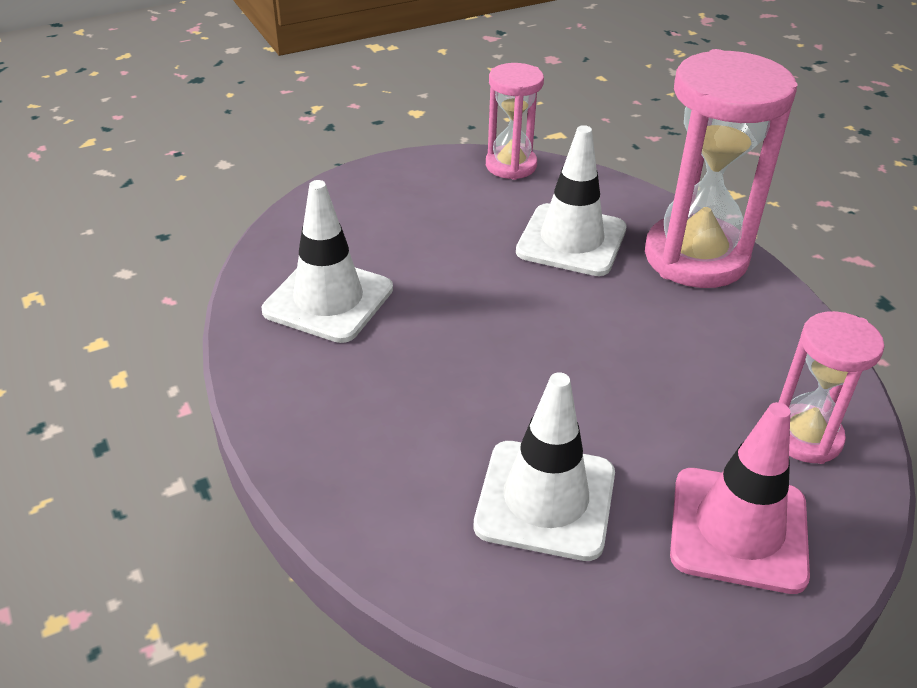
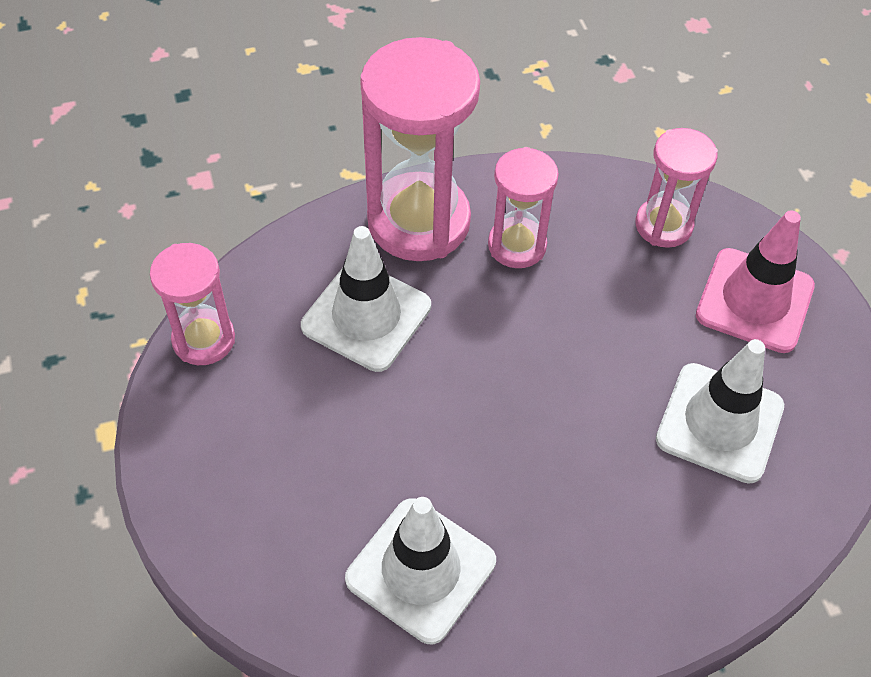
camera: 80 degrees left, 15 degrees up
(705, 323) = (517, 245): none -> pink hourglass

